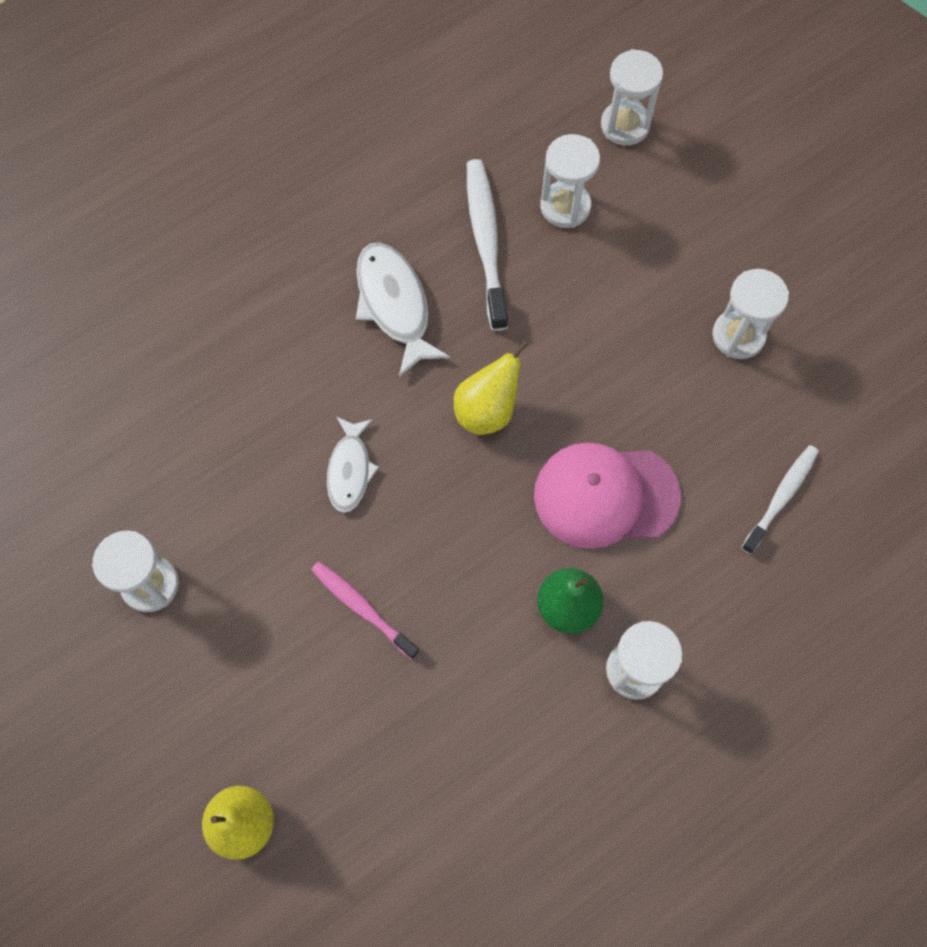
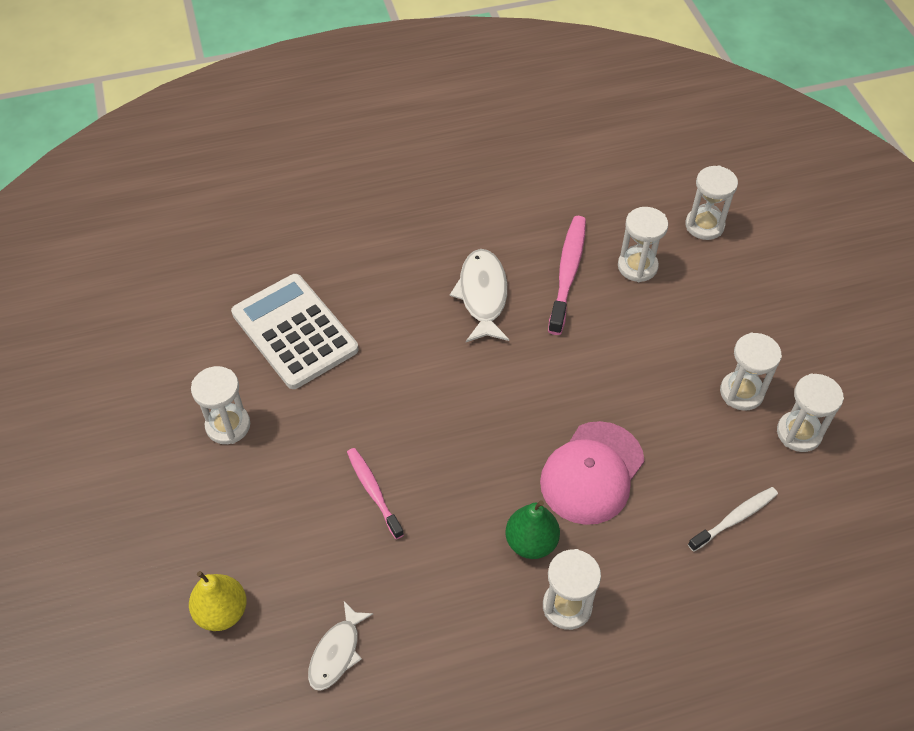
camera: 20 degrees right, 15 degrees down
(181, 430) = (294, 332): none -> white calculator
(350, 470) = (404, 394): white fish -> white fish (337, 652)
(486, 242) = (567, 273): white toothbrush -> pink toothbrush
(487, 411) = (523, 386): yellow pear -> none
(605, 495) = (592, 473): pink cap -> pink cap turned 75 degrees counterclockwise
(817, 366) = (798, 433): none -> white hourglass

